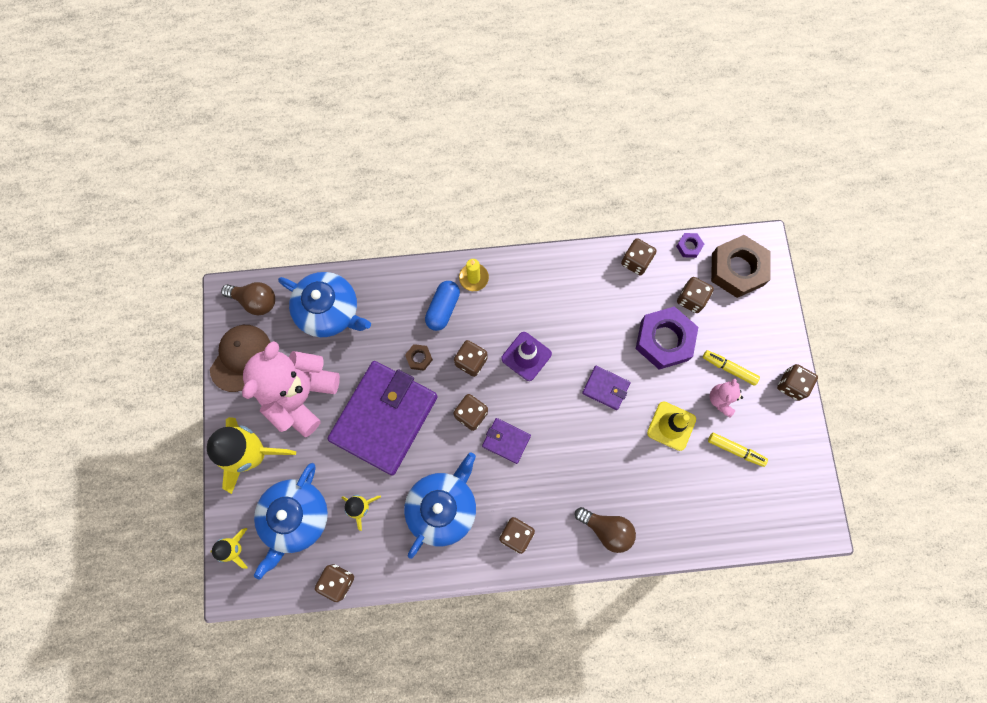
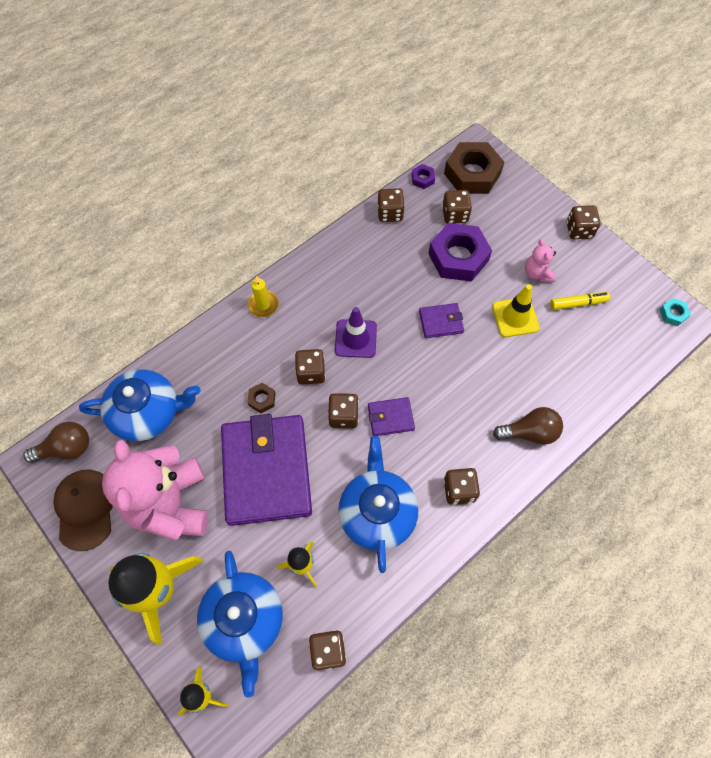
camera: 35 degrees left, 10 degrees down
(443, 309) = (254, 345): blue capsule -> none
(729, 368) = (524, 247): yellow marker -> none
(812, 516) = (673, 314): none -> turquoise nut

